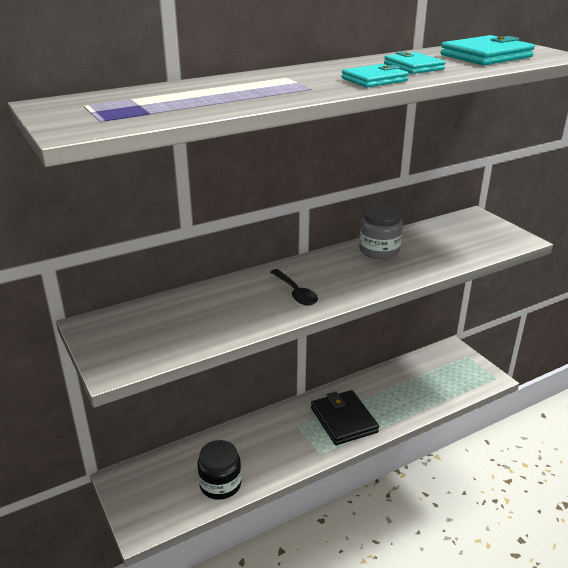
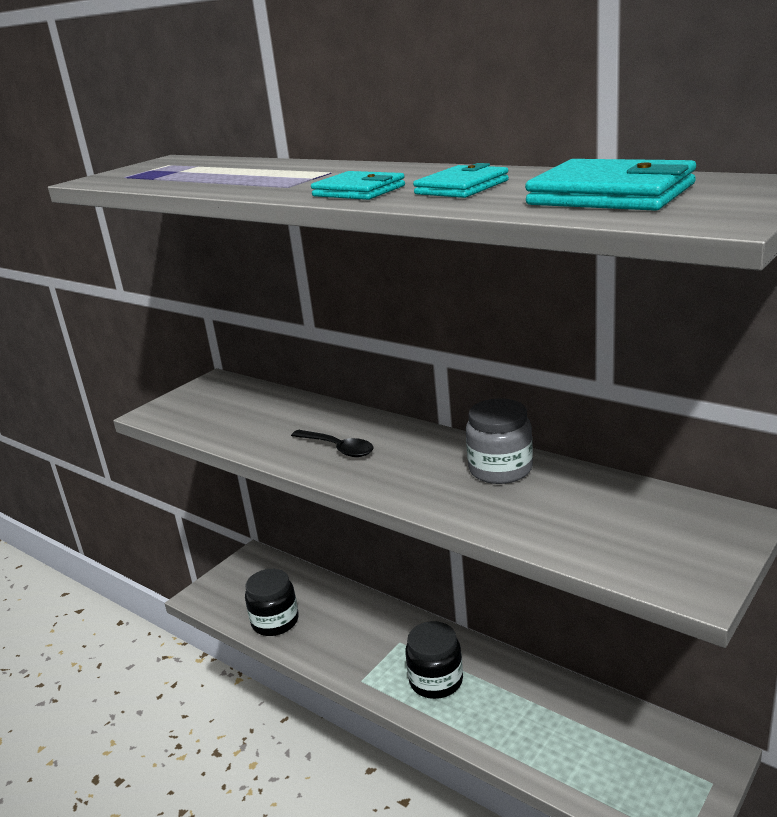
camera: 70 degrees right, 5 degrees down
(295, 293) = (338, 448): black spoon -> black spoon turned 90 degrees counterclockwise
(343, 420) = (436, 680): black wallet -> black jar

